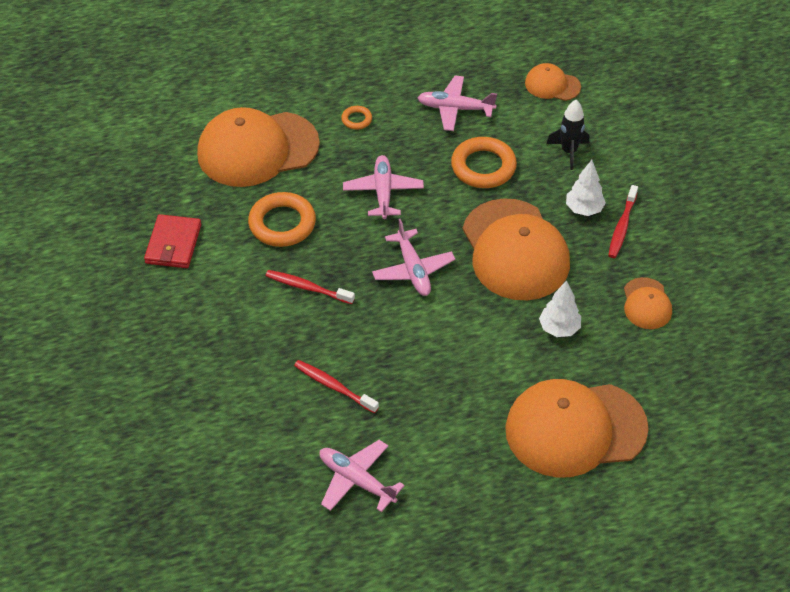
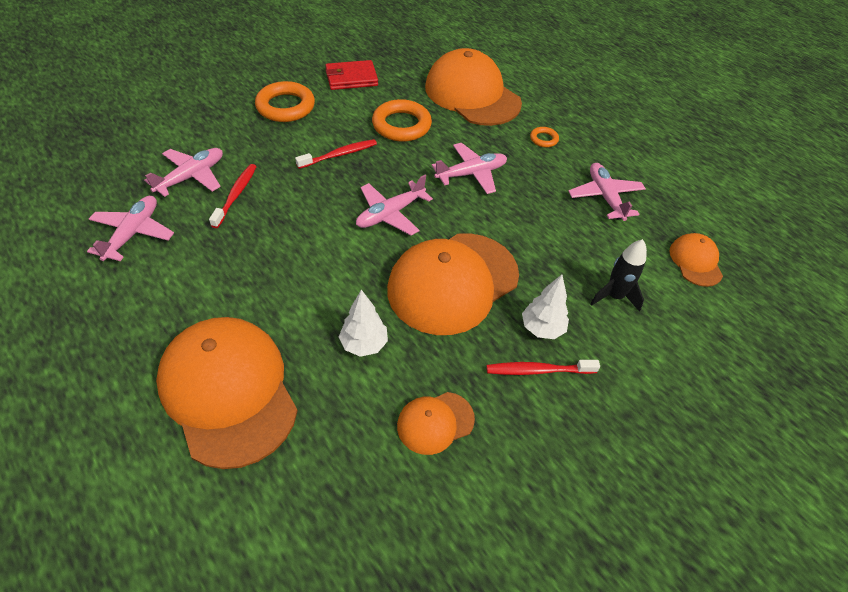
camera: 65 degrees right, 0 degrees up
(287, 421) = (191, 177): none -> pink plane
(307, 288) = (339, 155): red toothbrush -> red toothbrush turned 60 degrees clockwise
(483, 167) = (546, 233): orange ring -> orange ring (285, 106)

